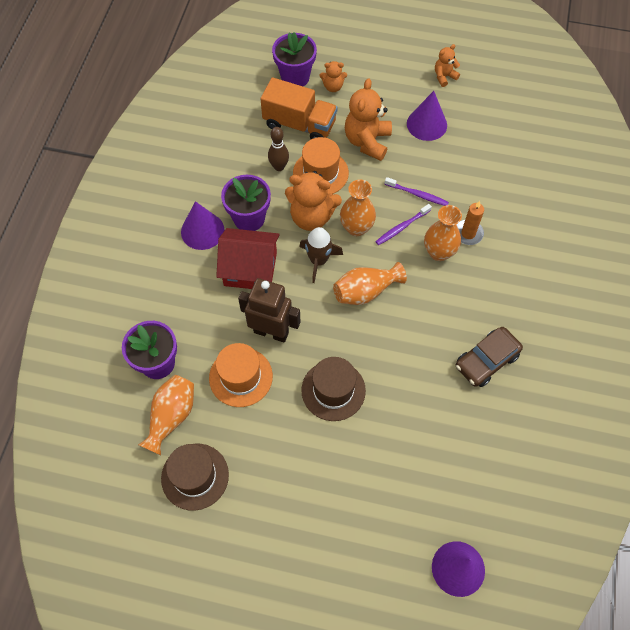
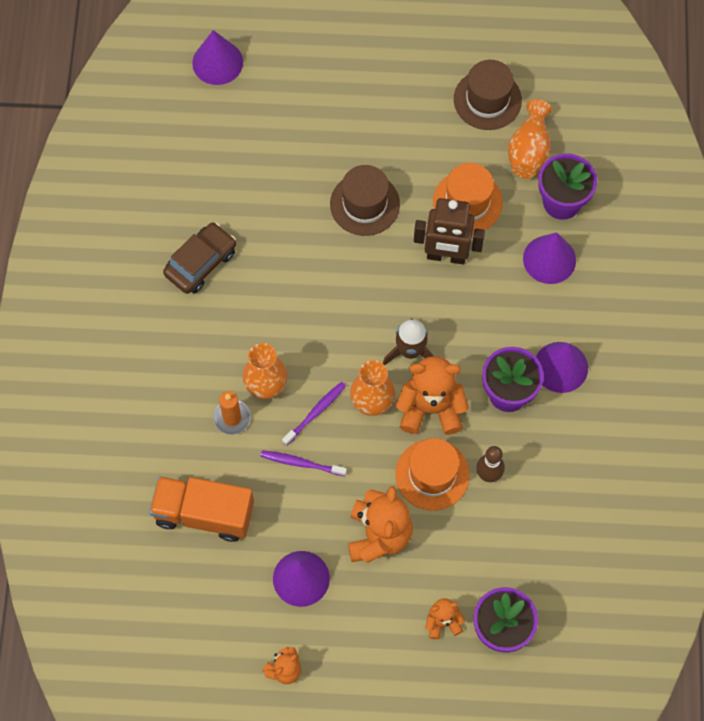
camera: 170 degrees right, 5 degrees up
(184, 315) = (549, 259): none -> purple cone
(250, 269) = (489, 327): red house -> none
(299, 124) = (476, 548): orange truck -> orange truck (204, 514)
(365, 291) = (347, 321): orange vase -> none

